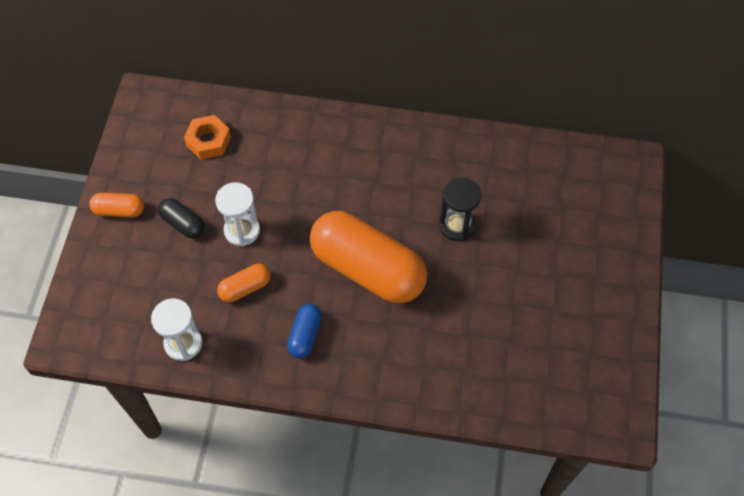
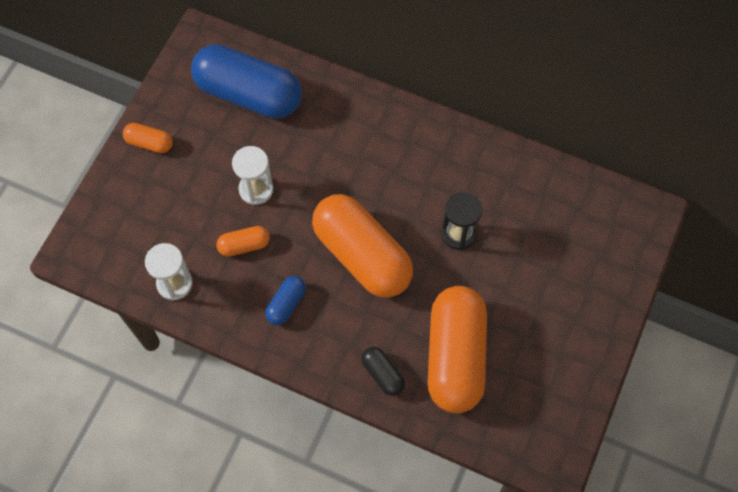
camera: 15 degrees right, 5 degrees up
(183, 223) = (204, 170): black capsule -> black capsule (383, 374)
(208, 141) = (248, 94): orange nut -> blue capsule
(490, 344) = (455, 356): none -> orange capsule

